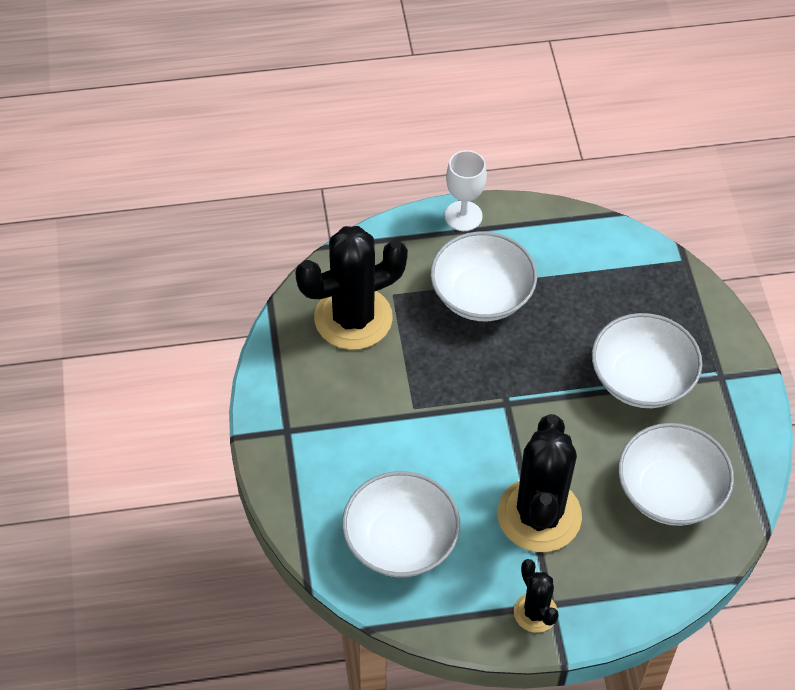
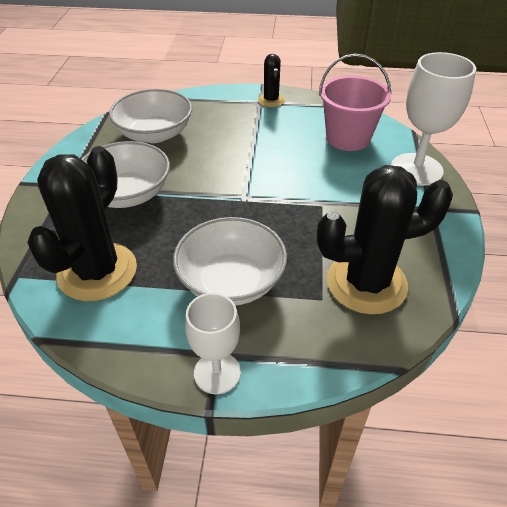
camera: 165 degrees left, 10 degrees down
(304, 494) = (416, 169): none -> white goblet
(400, 541) = (348, 138): white bowl -> pink bucket
(539, 515) = (249, 136): black cactus -> black cactus (97, 271)

